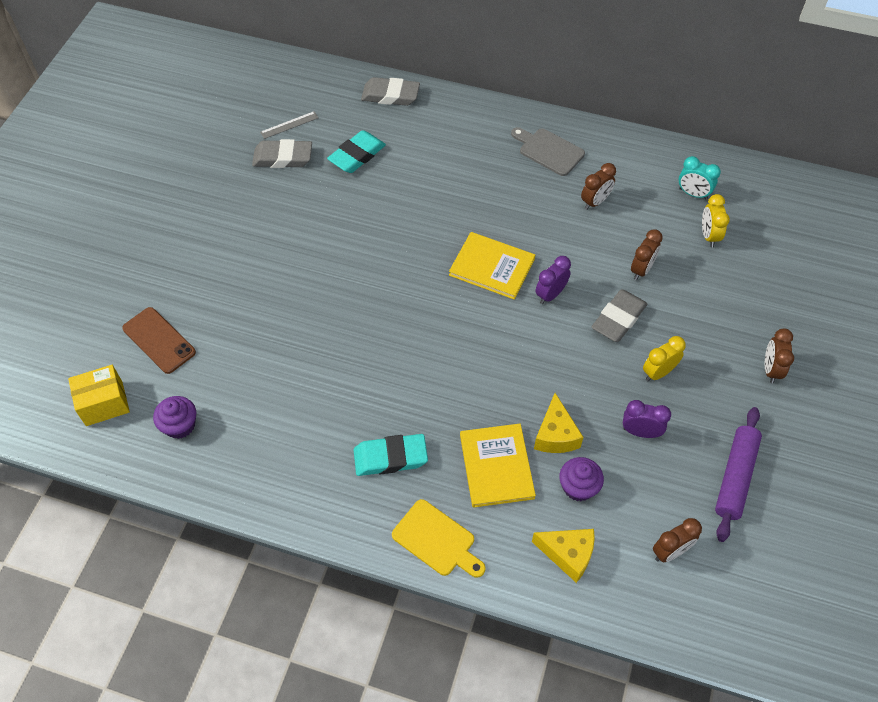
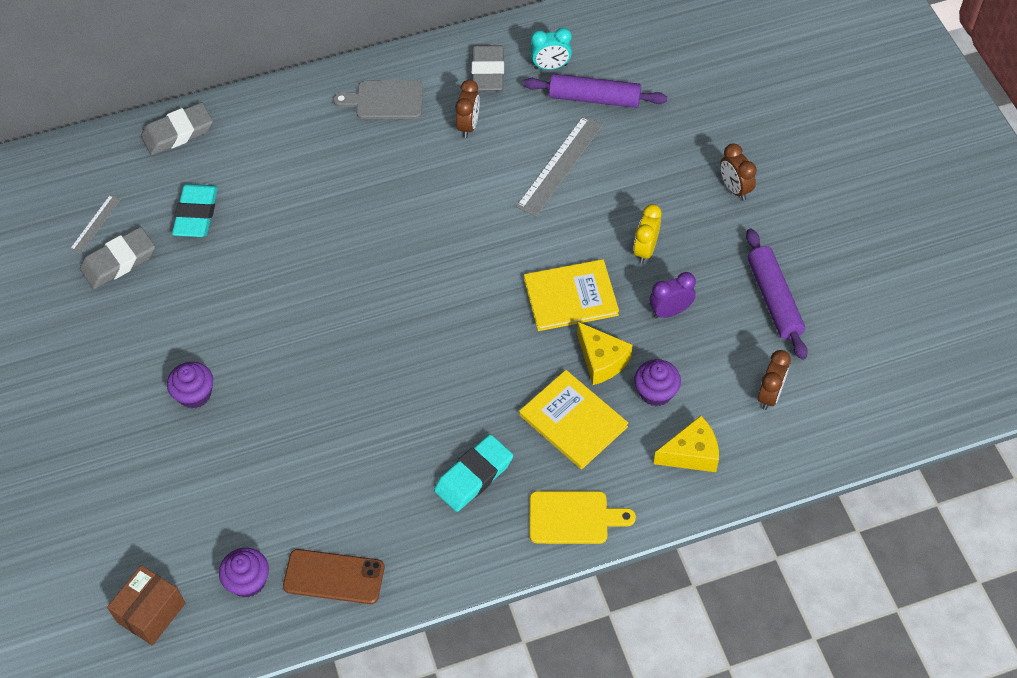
camera: 35 degrees left, 0 degrees up
(104, 403) = (151, 612): yellow box -> brown box
(159, 340) = (152, 518): brown phone -> brown phone (334, 577)
(255, 274) = (194, 394): none -> purple cupcake
(492, 267) = (422, 245): yellow book -> yellow book (570, 297)
(550, 294) = (497, 238): purple clock -> none
(618, 319) = (574, 223): grey eraser -> grey eraser (488, 72)
(641, 269) = (560, 165): brown clock -> grey ruler
(709, 236) = (594, 98): yellow clock -> purple rolling pin

